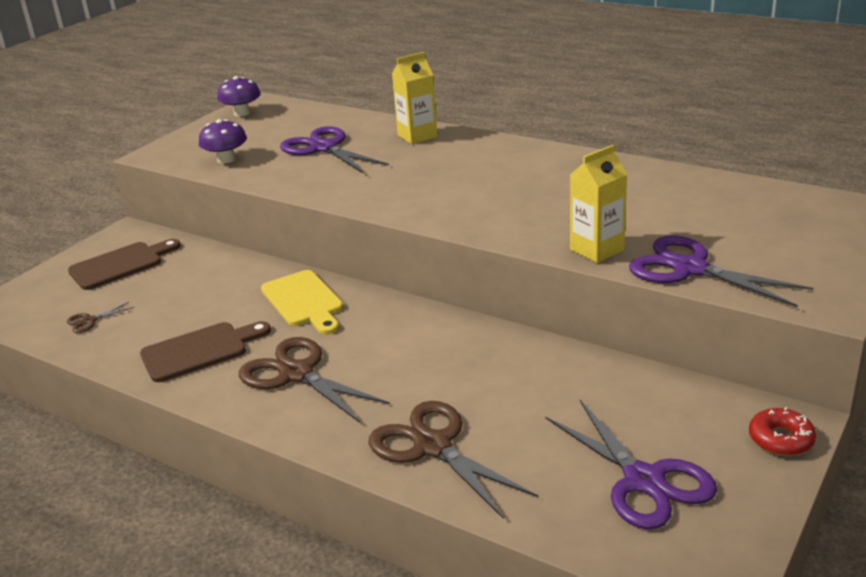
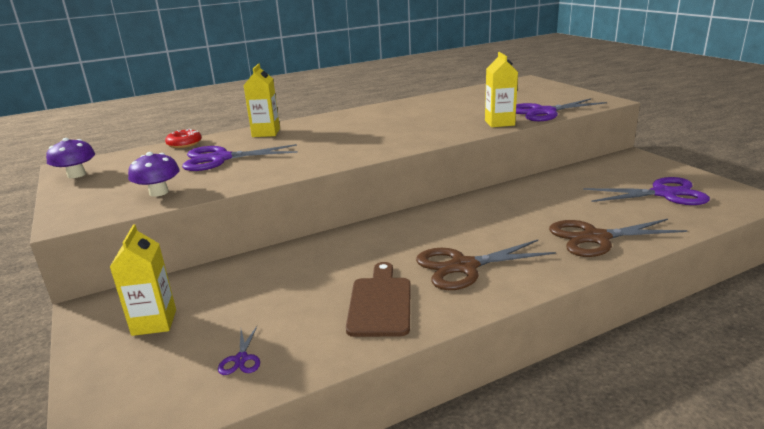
camera: 60 degrees left, 5 degrees down
(89, 321) = (241, 359): brown scissors -> purple scissors
(120, 264) = (154, 322): brown cutting board -> yellow carton
(304, 301) = (362, 245): yellow cutting board -> none
(780, 439) = (646, 161): red donut -> red donut (184, 144)

